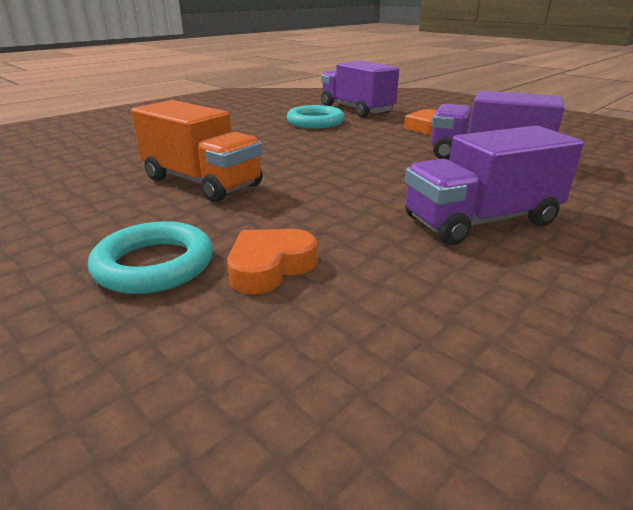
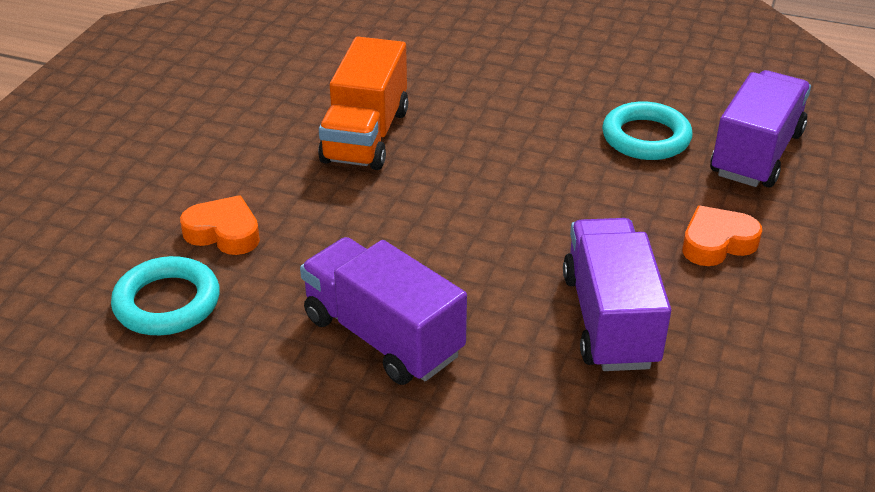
camera: 65 degrees right, 10 degrees up
(154, 265) = (200, 179): turquoise ring -> turquoise ring (167, 303)

